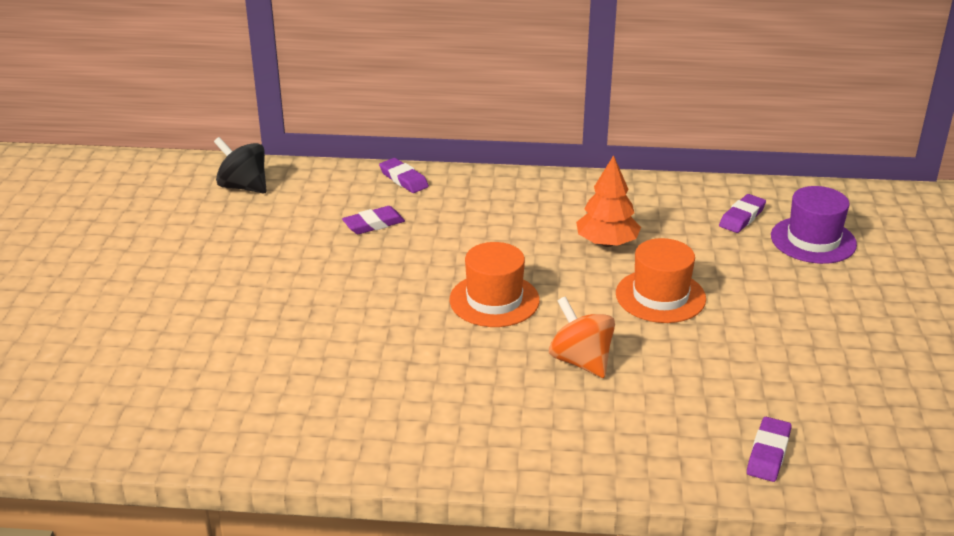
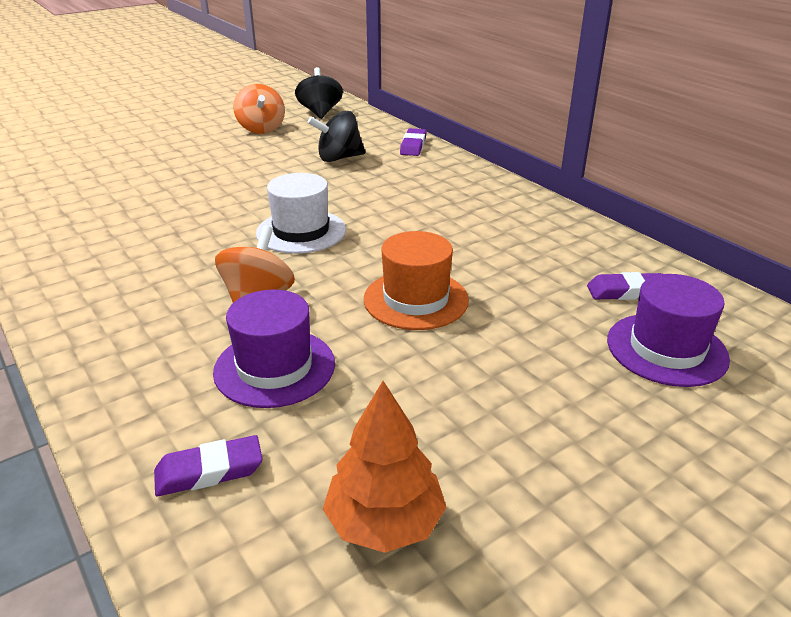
camera: 50 degrees right, 0 degrees up
(233, 234) = (261, 129): none -> orange spinning top
(373, 224) = (339, 158): purple eraser -> black spinning top
(494, 300) = (301, 231): orange hat -> white hat
(607, 243) = (460, 244): orange tree -> orange tree (384, 522)
(681, 387) = (274, 367): none -> purple hat

